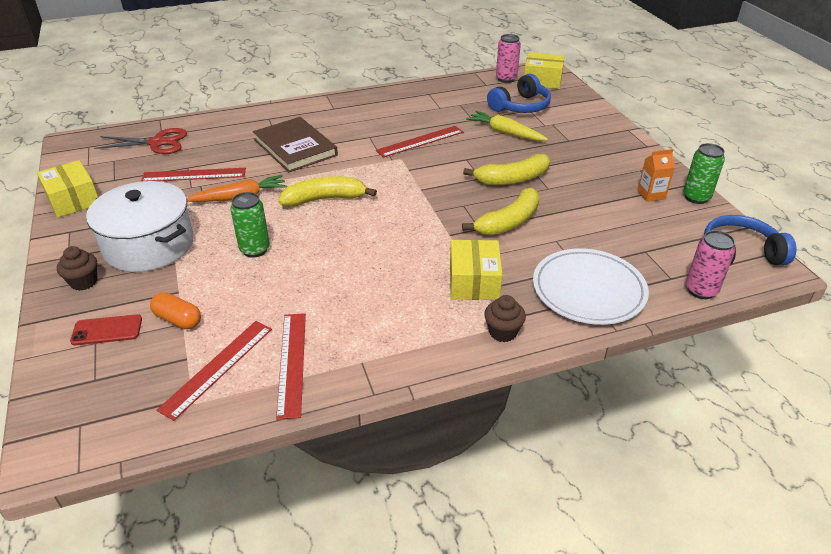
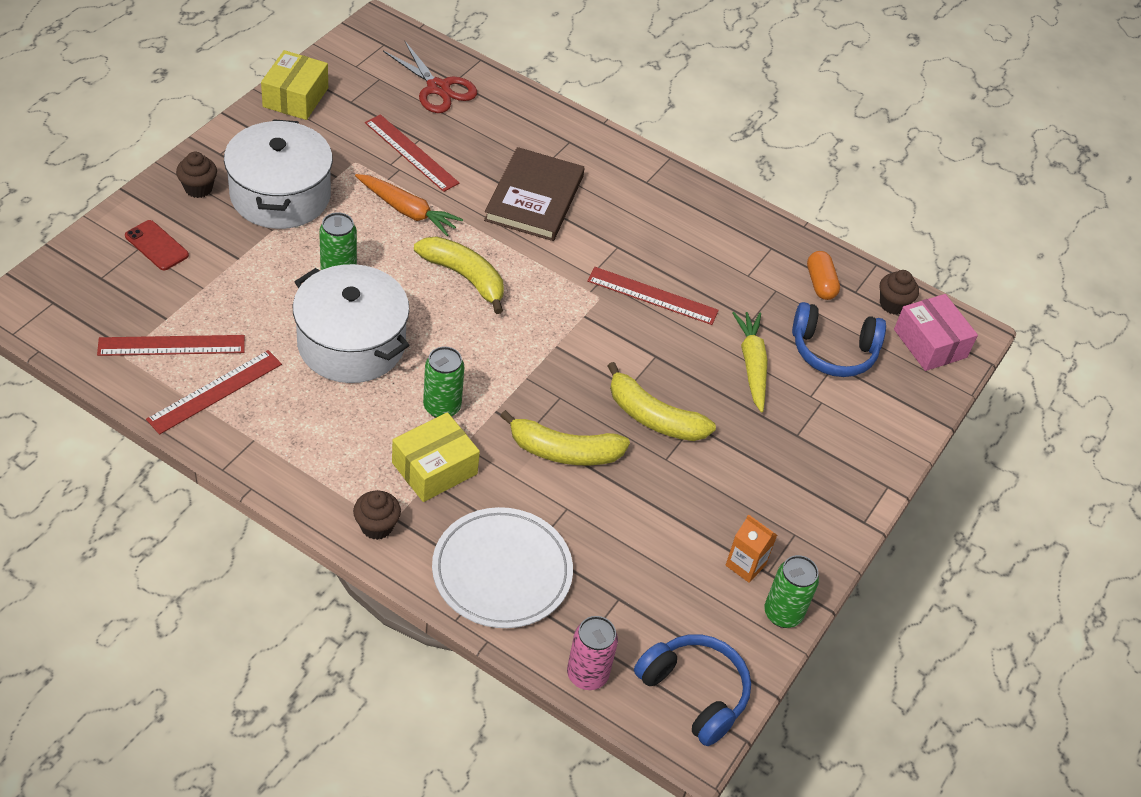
camera: 45 degrees right, 10 degrees up
(178, 319) = (205, 282): orange capsule -> orange capsule (820, 283)
(324, 271) = (351, 343): none -> white pot
(424, 255) = (442, 407): none -> green can
(506, 79) = (893, 304): pink can -> brown cupcake
(542, 80) = (930, 343): yellow box -> pink box

